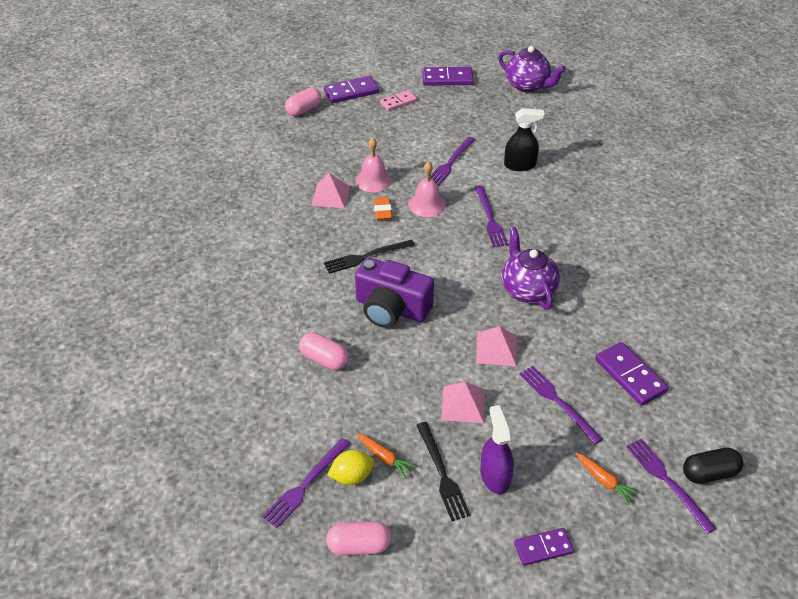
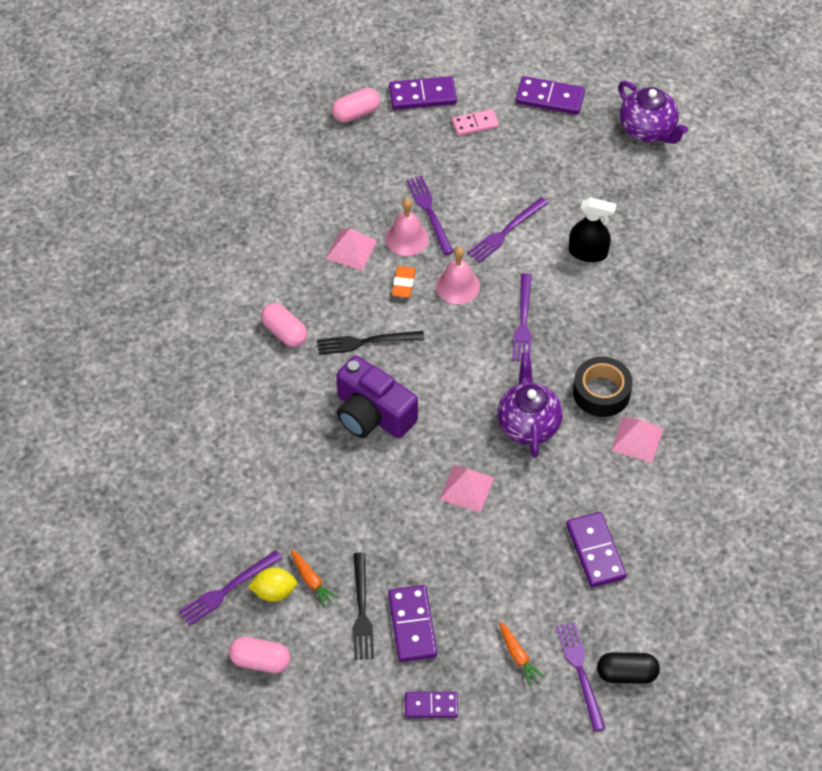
camera: 15 degrees right, 10 degrees up
(324, 359) = (284, 458): pink capsule -> pink capsule (284, 332)
(463, 404) = (409, 542): pink pyramid -> pink pyramid (637, 439)
(495, 476) = (412, 625): purple spray bottle -> purple domino
(557, 402) = (506, 562): purple fork -> purple fork (429, 212)
(576, 255) = (601, 392): none -> black tape

